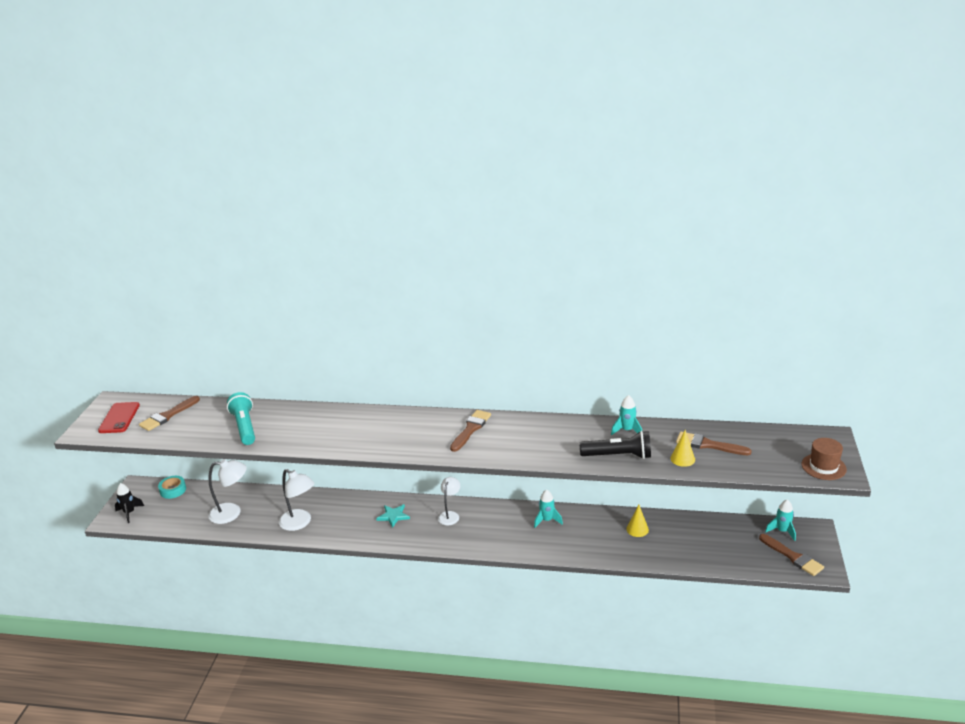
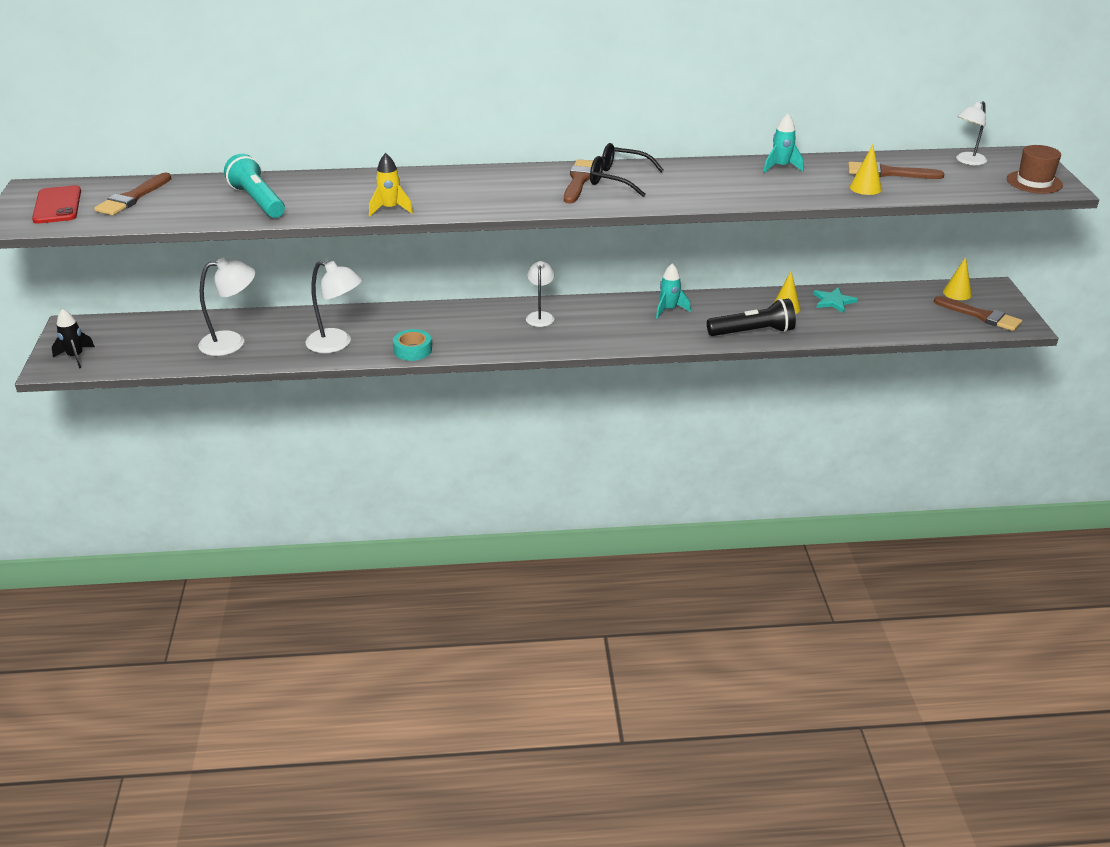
camera: 15 degrees left, 5 degrees up
(173, 490) = (130, 326): turquoise tape -> turquoise tape (412, 350)
(327, 444) = (390, 209): none -> yellow rocket
(393, 516) = (464, 324): turquoise star -> turquoise star (833, 301)
(499, 430) = (617, 179): none -> black glasses
(618, 456) = (785, 191): black flashlight -> black flashlight (753, 332)
(778, 438) = (967, 161): none -> white lamp
(782, 531) = (957, 293): turquoise rocket -> yellow cone

